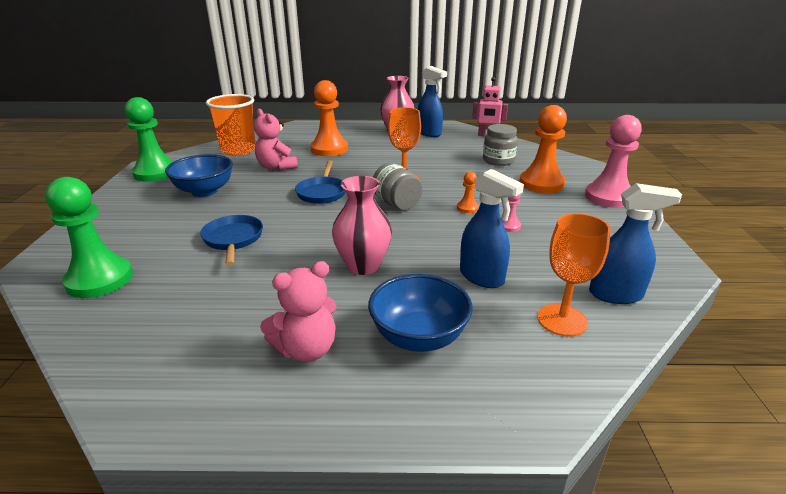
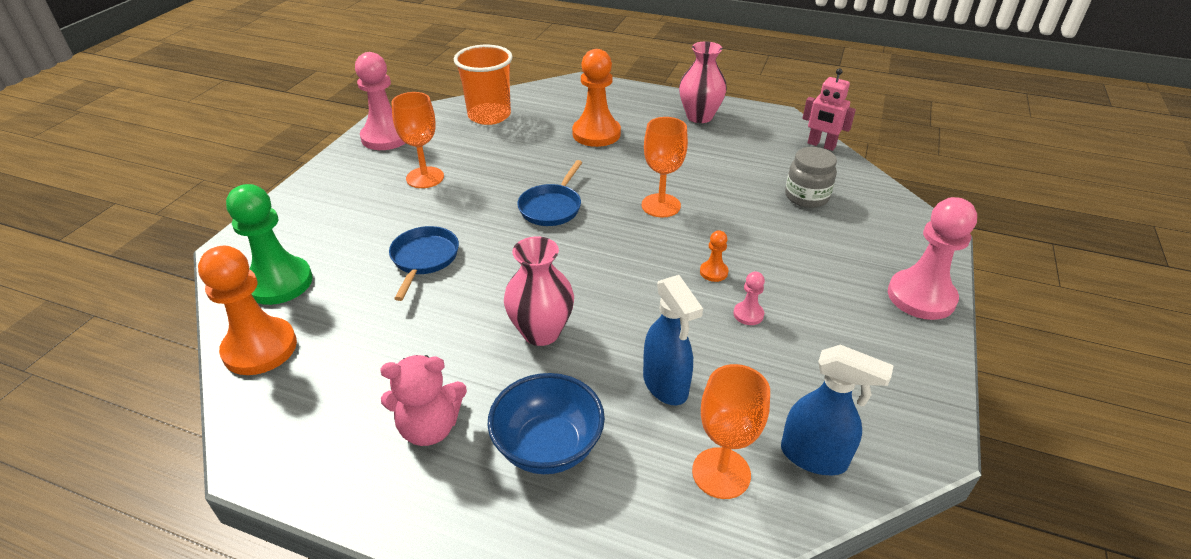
camera: 20 degrees right, 10 degrees up
(155, 173) = (386, 137): green pawn -> pink pawn
(204, 191) = (425, 177): blue bowl -> orange goblet
(276, 167) = (519, 153): pink teddy bear -> none
(396, 204) = (629, 245): grey jar -> none
(429, 133) = (741, 127): blue spray bottle -> none
(541, 183) = (840, 251): orange pawn -> orange pawn (260, 348)

